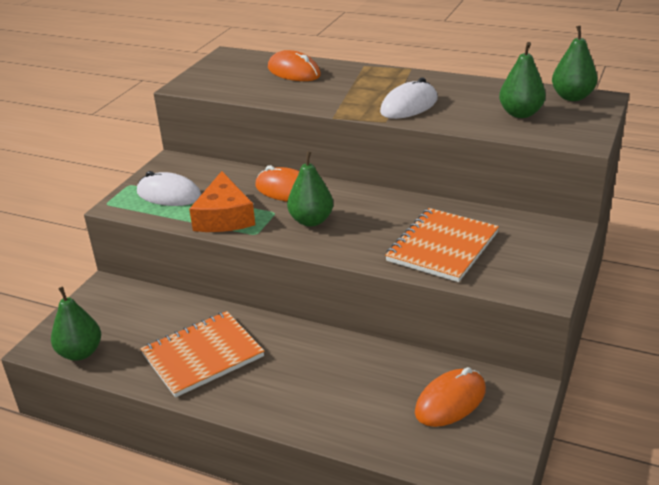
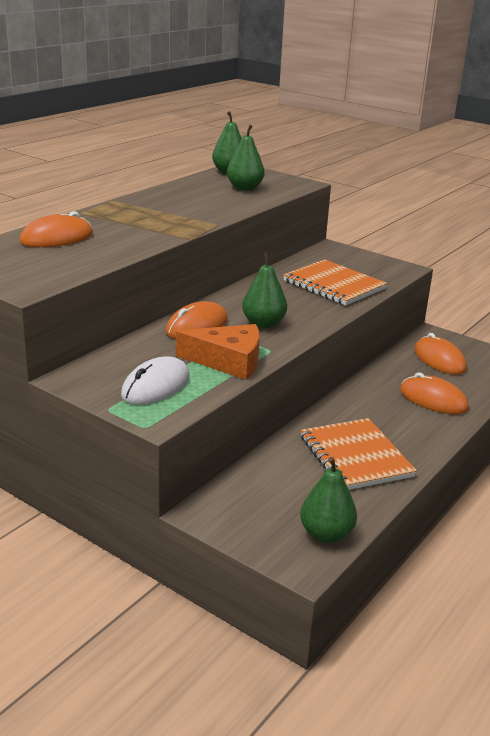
camera: 80 degrees left, 5 degrees down
(341, 402) = (433, 399): none -> orange mouse
(409, 105) = (194, 213): white mouse -> none

